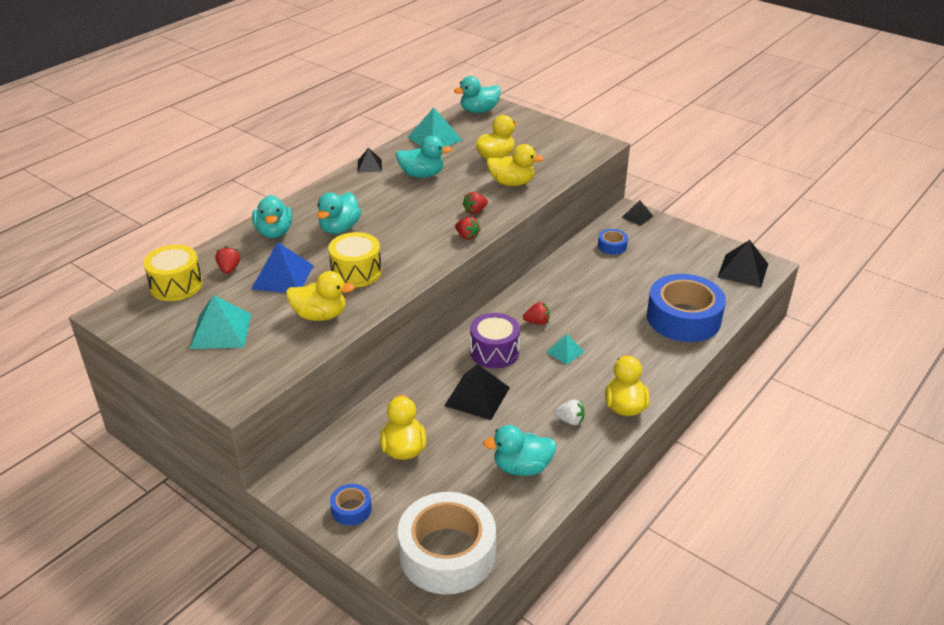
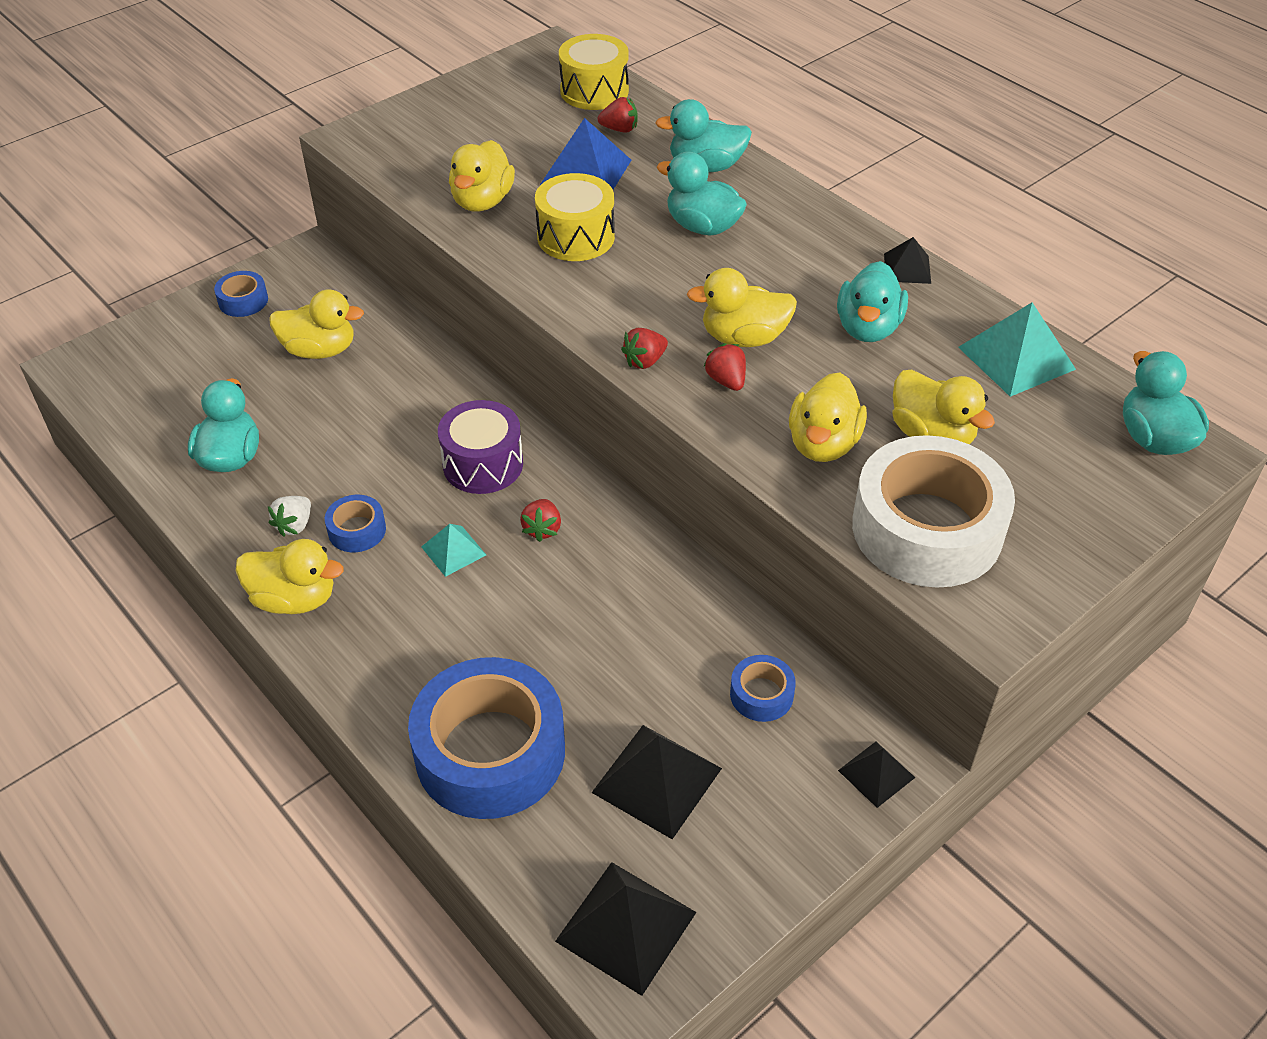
camera: 100 degrees right, 10 degrees up
(220, 331) = (482, 125): turquoise pyramid -> none
(439, 208) = (743, 338): none -> yellow duck
(447, 553) = (133, 371): white tape -> white tape (927, 529)
(477, 396) = (390, 431): black pyramid -> black pyramid (657, 780)
(564, 393) = (357, 530): none -> blue tape

